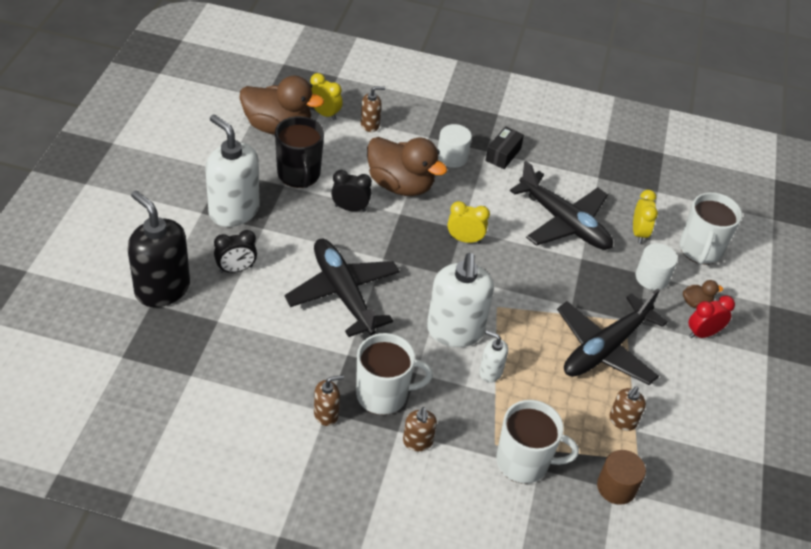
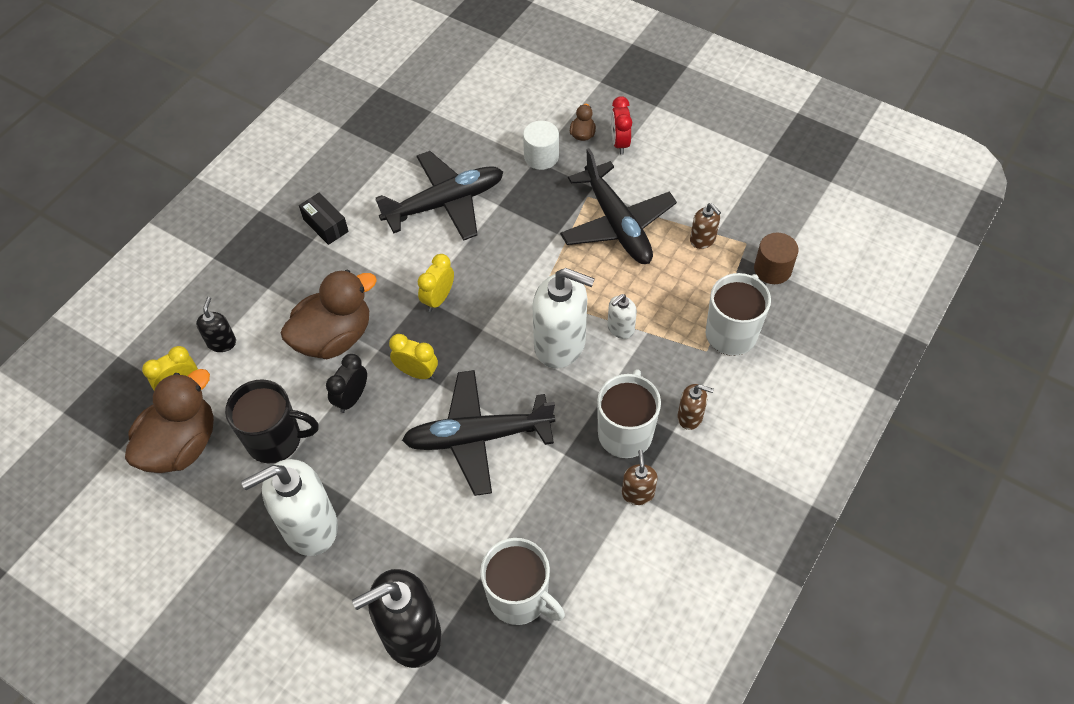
camera: 65 degrees left, 10 degrees up
(236, 269) = (406, 543): black clock -> none
(370, 125) = (222, 342): brown soap dispenser -> black soap dispenser
(452, 157) = (310, 274): white cylinder -> none
(638, 233) = (481, 146): yellow clock -> yellow clock (417, 372)
(700, 250) = (519, 107): white mug -> white mug (519, 598)

